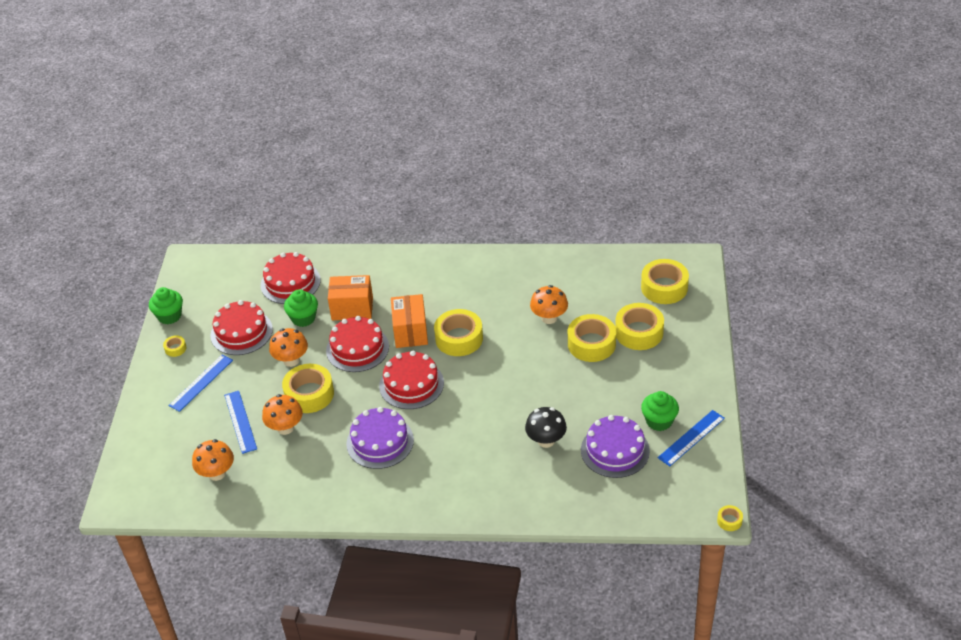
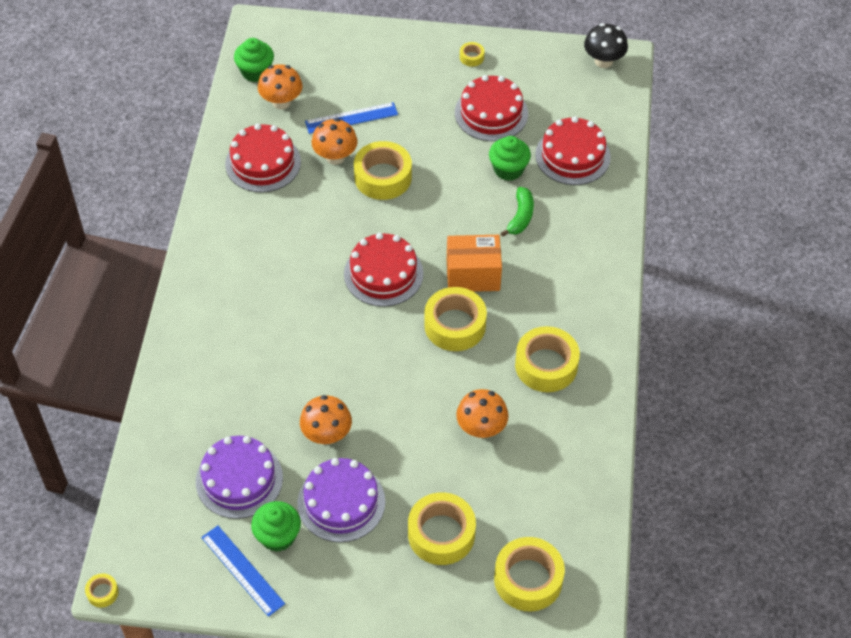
camera: 90 degrees right, 10 degrees up
(169, 316) = (525, 49): green cupcake -> green cupcake (255, 72)
(201, 383) = (415, 82): blue ruler -> none
(291, 360) = (439, 160): orange mushroom -> orange mushroom (327, 434)
(352, 308) = (520, 217): orange box -> green banana
(357, 348) = (450, 222): red cake -> red cake (263, 163)
(380, 442) = (298, 242): purple cake -> purple cake (341, 502)
(546, 440) = (269, 406): black mushroom -> black mushroom (603, 61)
(591, 344) = (426, 473): yellow tape -> yellow tape (546, 365)

